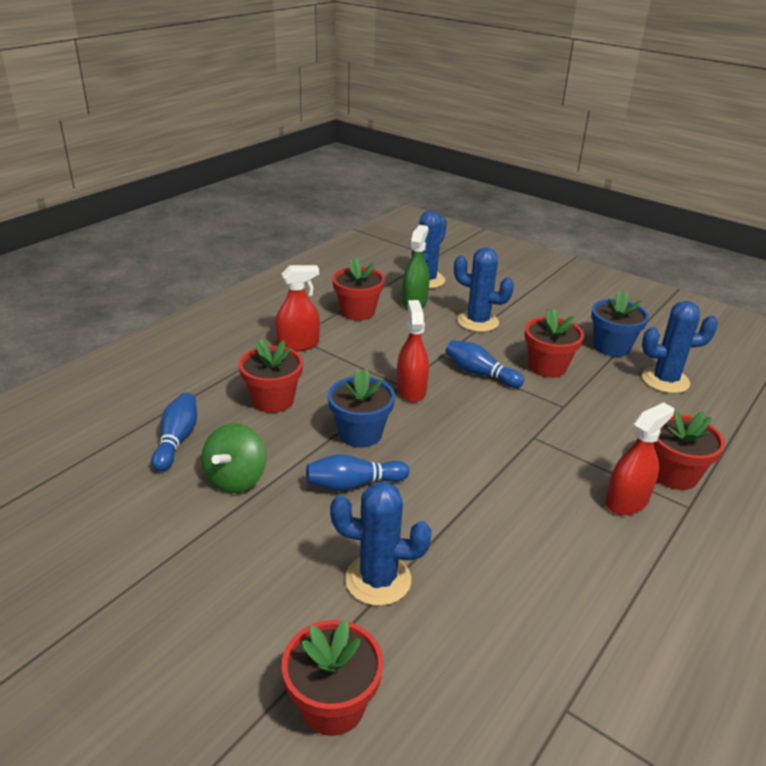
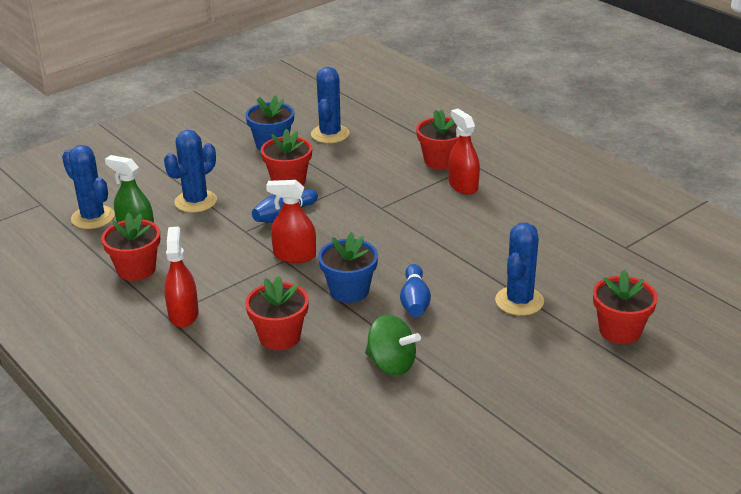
camera: 75 degrees left, 0 degrees up
(177, 440) = (323, 400): blue bowling pin -> none

